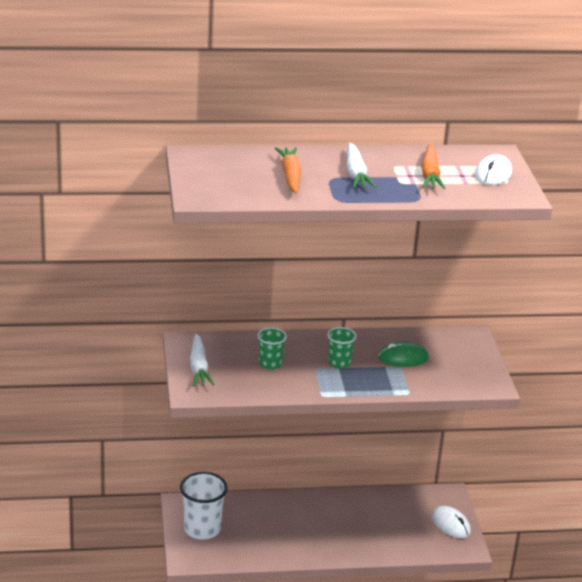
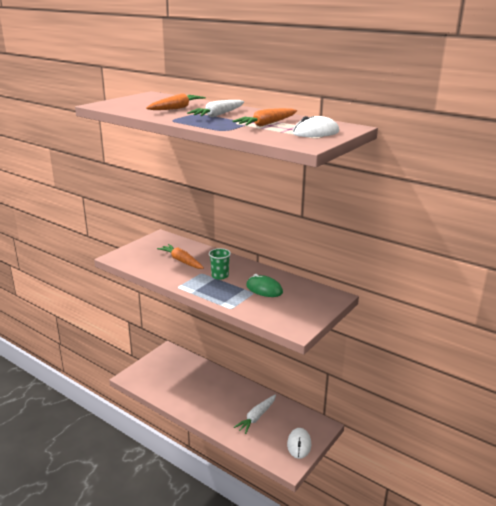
camera: 45 degrees right, 5 degrees down
(199, 367) = (143, 248): white carrot -> white carrot (256, 417)
(202, 529) = (158, 367): white cup -> none
(270, 364) = (181, 261): green cup -> orange carrot

